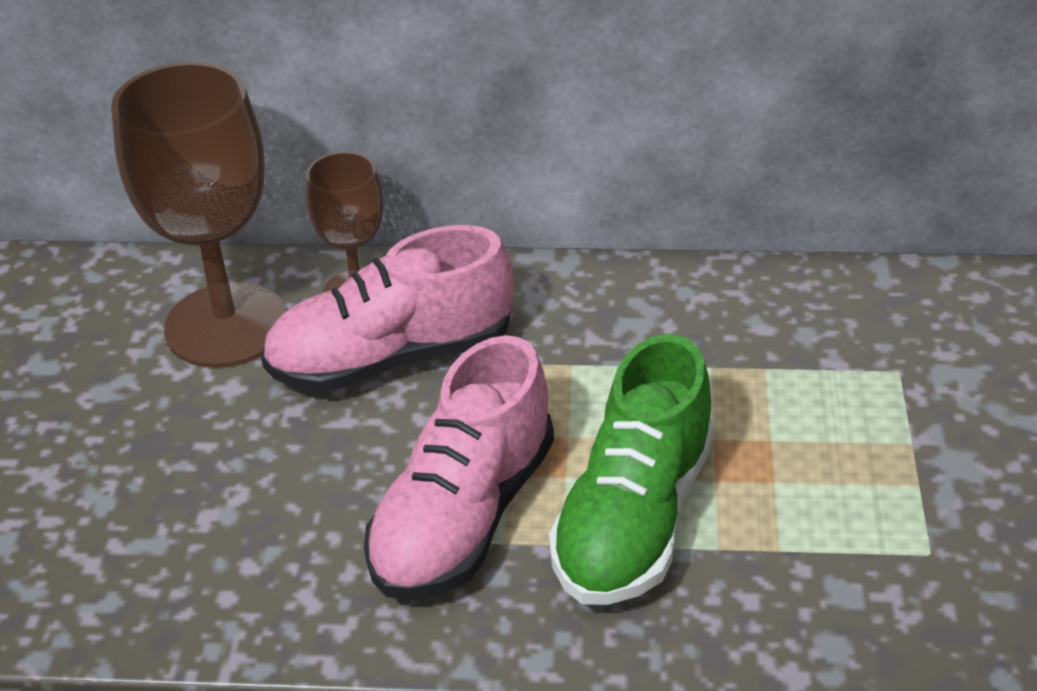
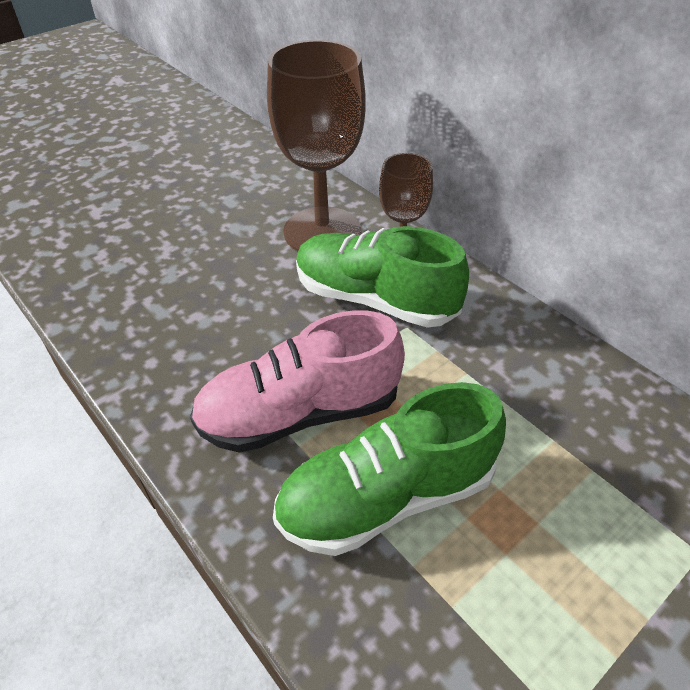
camera: 45 degrees right, 5 degrees up
(391, 358) = (375, 299): pink shoe -> green shoe

